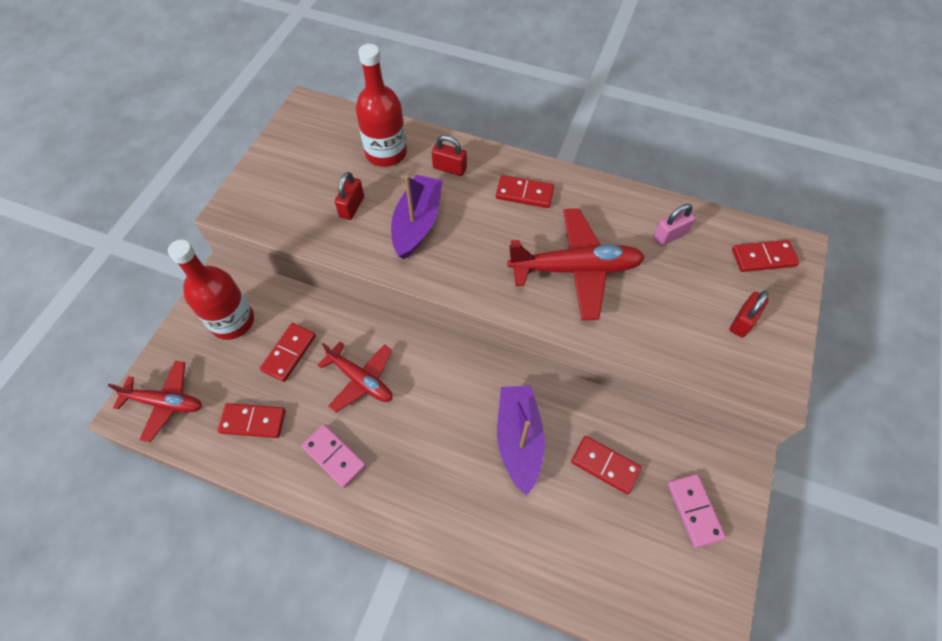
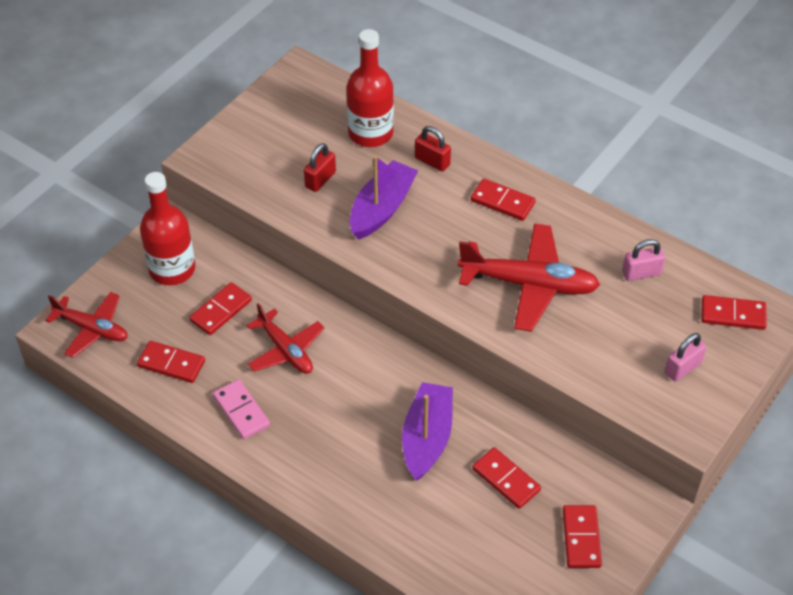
camera: 15 degrees right, 10 degrees down
(694, 510) = (581, 538): pink domino -> red domino
(742, 321) = (682, 368): red padlock -> pink padlock

